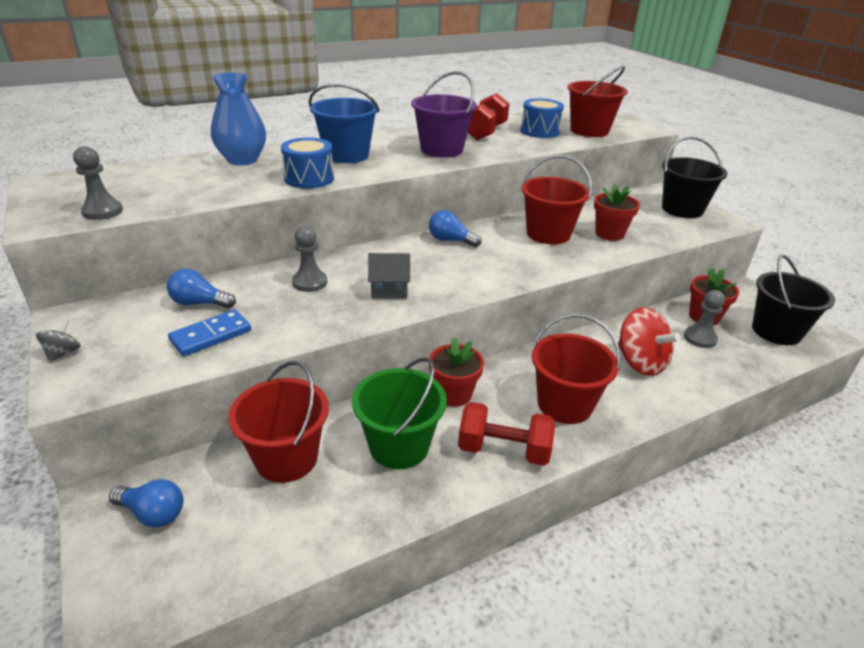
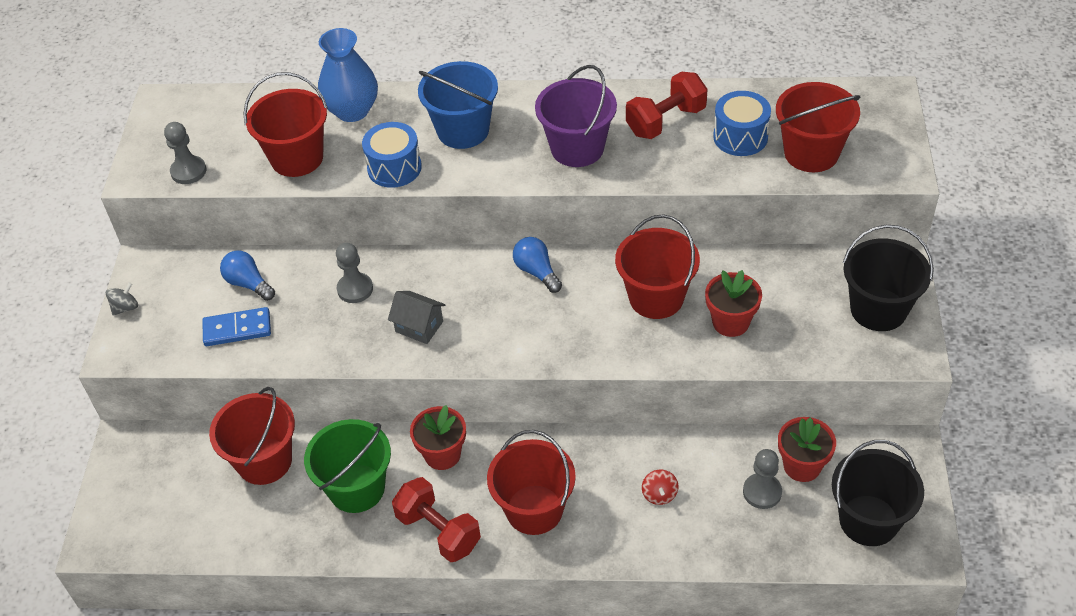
camera: 35 degrees right, 15 degrees up
(153, 513) = (151, 469): blue light bulb -> none
(213, 187) = (297, 158): none -> red bucket
(640, 362) = (659, 494): red spinning top -> red spinning top, size x0.47

